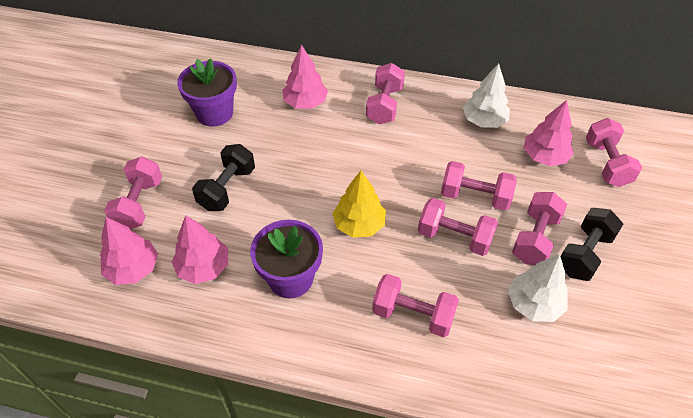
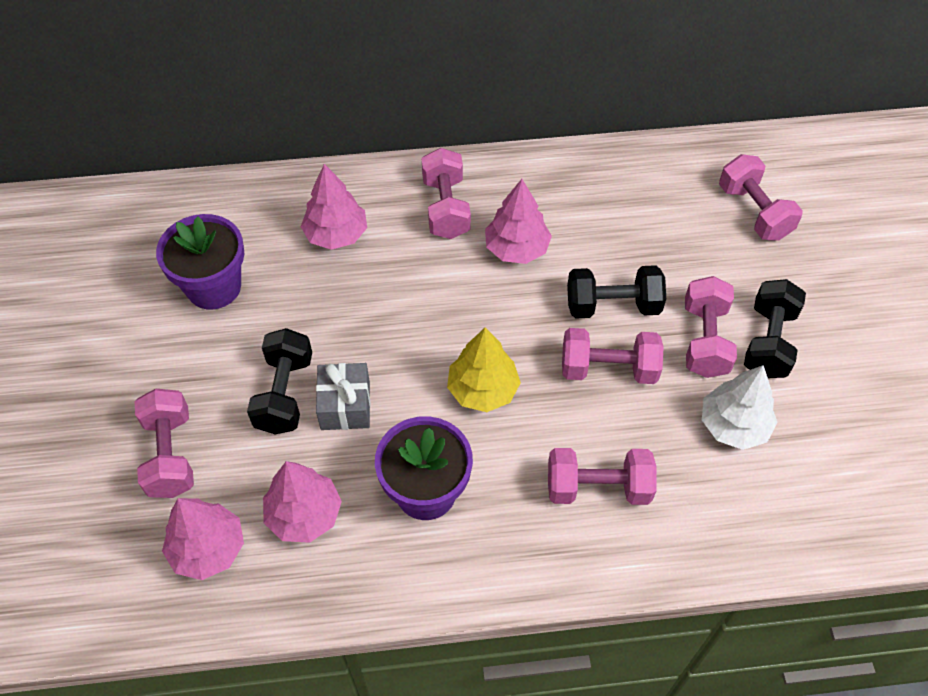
camera: 20 degrees left, 5 degrees up
(262, 207) = (345, 405): none -> grey gift
(475, 197) = (612, 306): pink dumbbell -> black dumbbell
(484, 121) = (584, 194): white tree -> none
(544, 157) = (677, 224): pink tree -> pink tree (516, 249)

